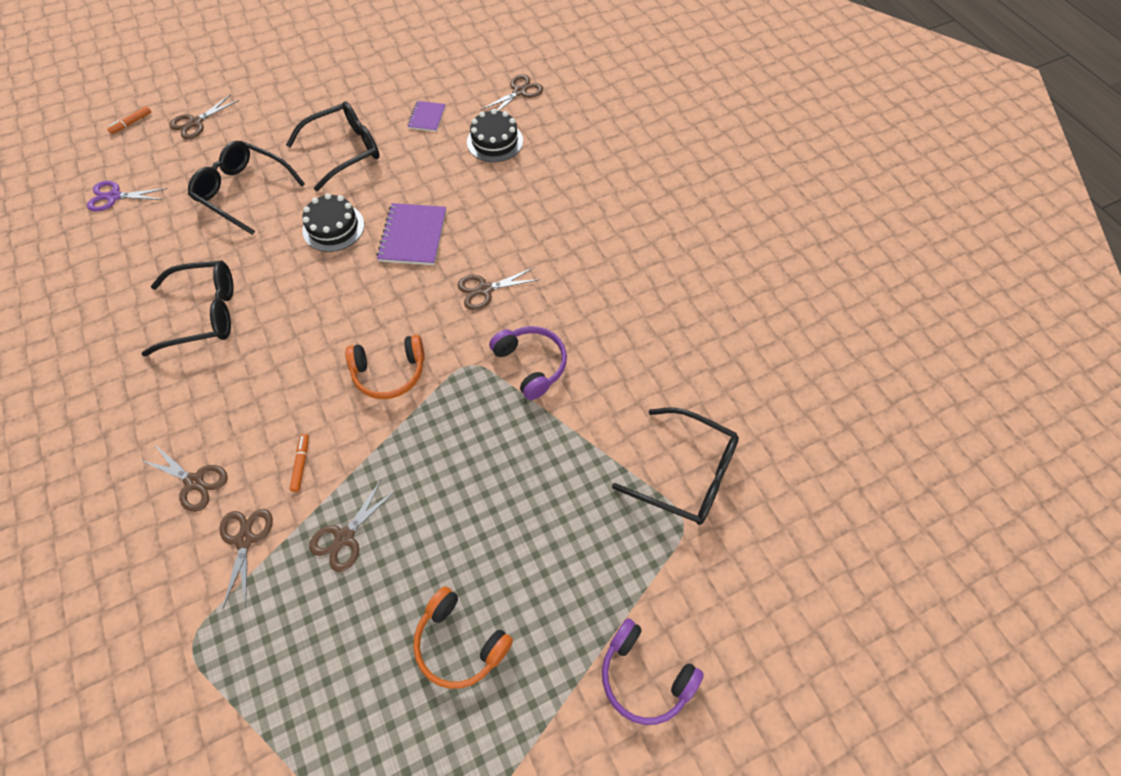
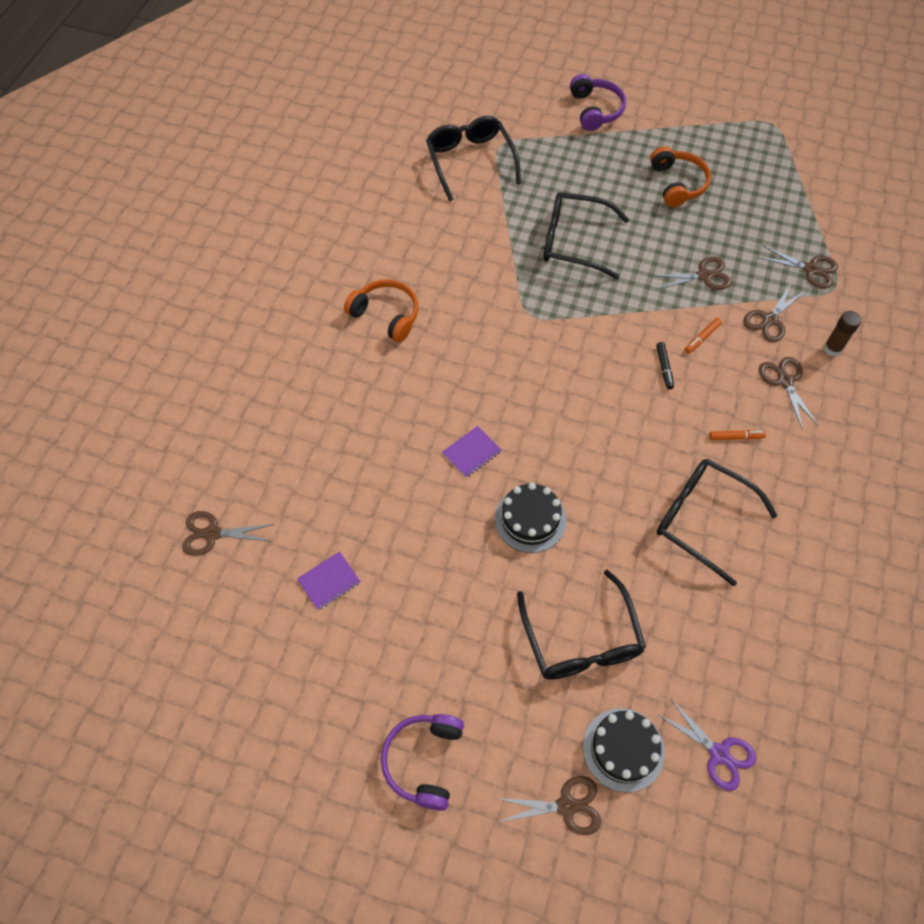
camera: 135 degrees left, 0 degrees up
(131, 123) = (641, 880): orange marker -> orange marker (736, 437)
(161, 558) = (832, 348): none -> brown glue stick
(316, 408) = (664, 368): none -> black marker
(344, 151) = (445, 608): black glasses -> black glasses (574, 242)
(389, 372) = (591, 353): orange headphones -> orange headphones (386, 315)
(413, 236) = (472, 452): purple notebook -> purple notebook, size x0.59
(485, 290) = (464, 359): brown scissors -> brown scissors (810, 269)
(495, 141) = (303, 493): black cake -> black cake (623, 749)
(531, 364) = (490, 283): purple headphones -> purple headphones (424, 761)

